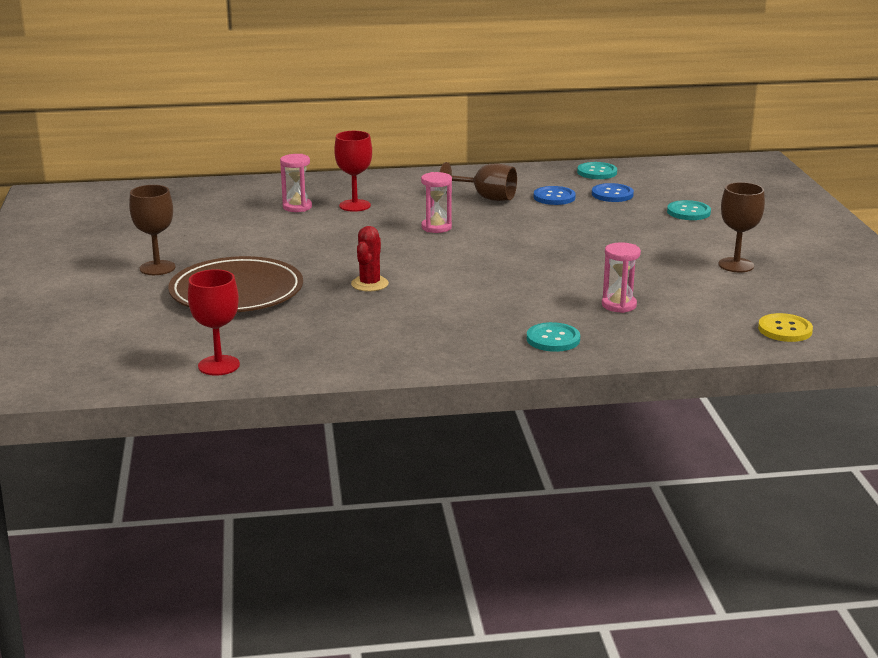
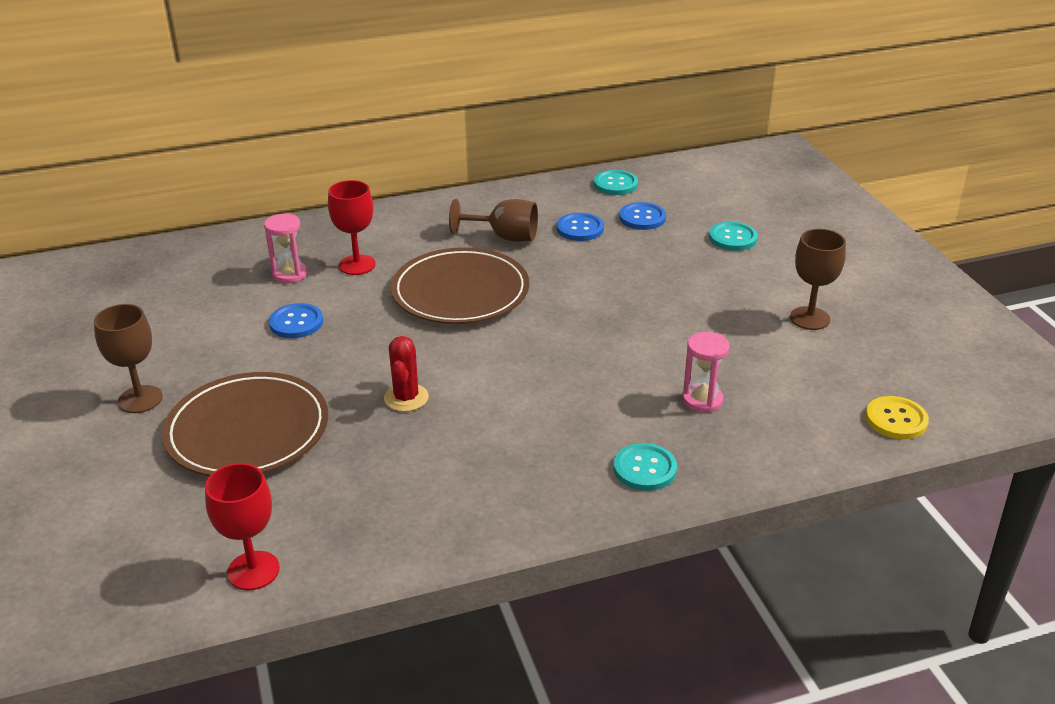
camera: 10 degrees left, 10 degrees up
(294, 235) = (296, 322): none -> blue button
(436, 227) = (460, 292): pink hourglass -> brown plate

